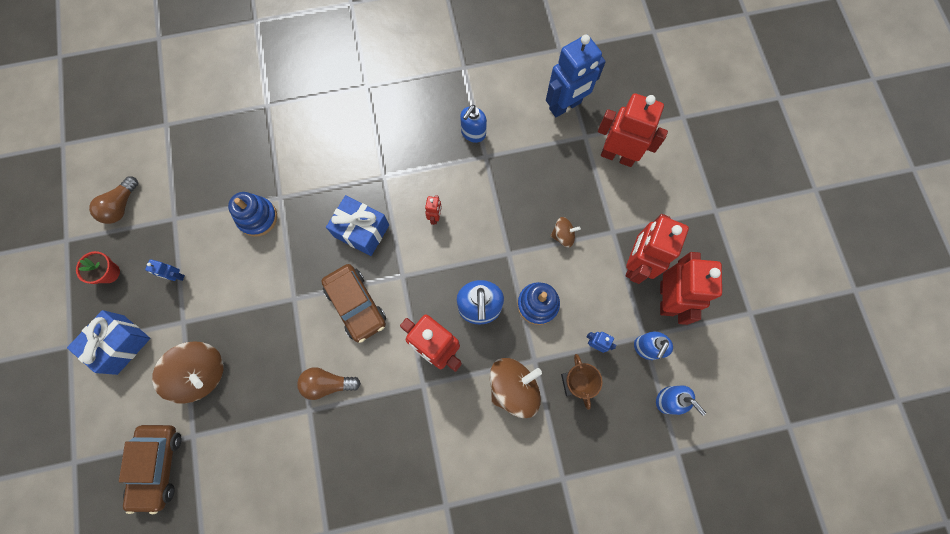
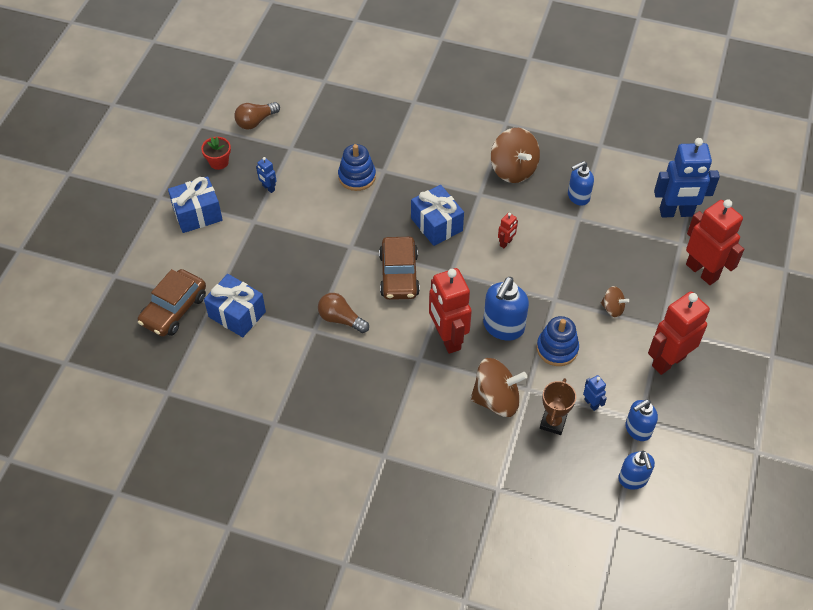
camera: 30 degrees right, 20 degrees down
(201, 373) = (246, 263): brown spinning top -> brown spinning top (513, 169)
(224, 435) = (237, 314): none -> blue gift
(667, 298) = (681, 401): red robot -> none

